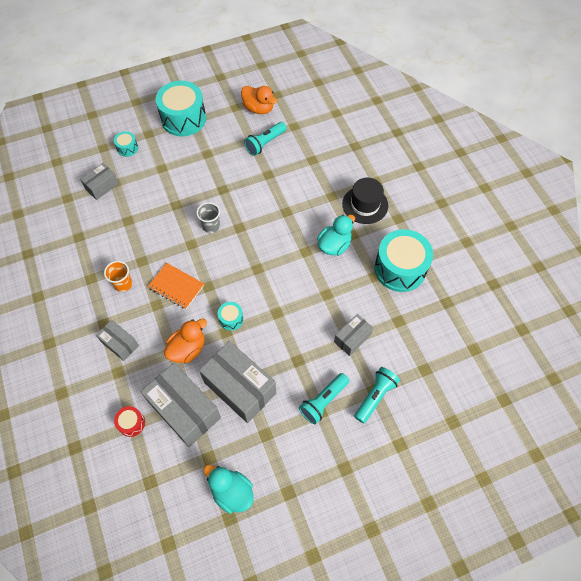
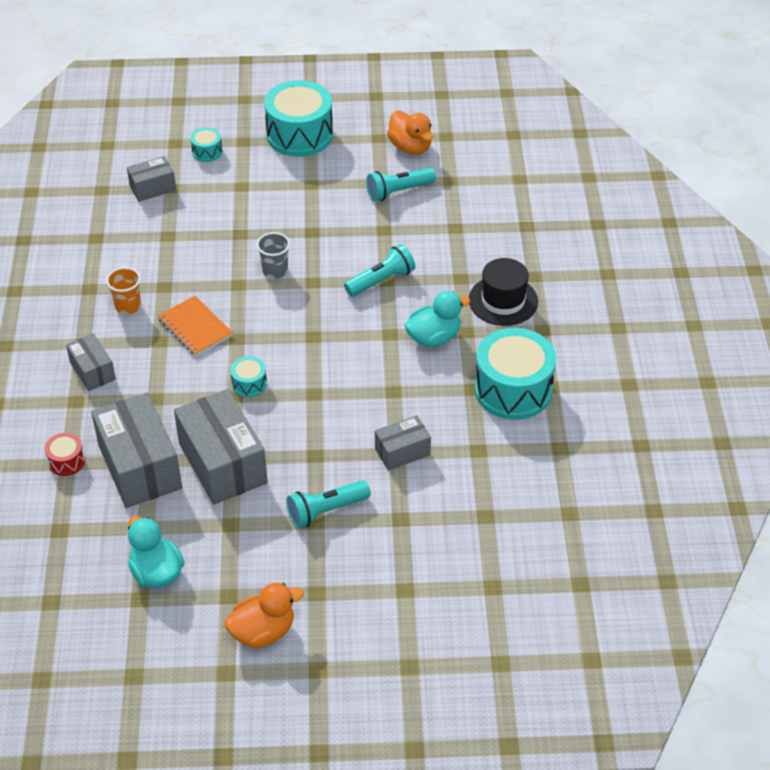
camera: 20 degrees right, 15 degrees down
(188, 349) = (176, 401): orange duck -> orange duck (263, 631)
(375, 396) = (399, 526): turquoise flashlight -> turquoise flashlight (381, 281)

